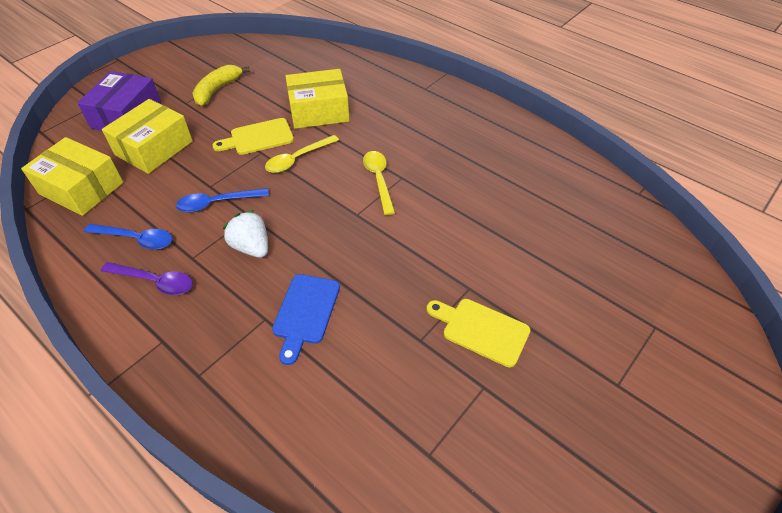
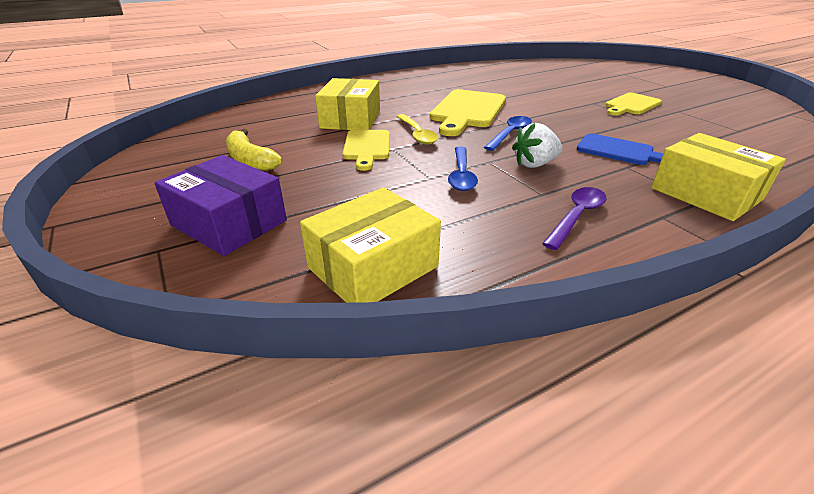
camera: 70 degrees left, 15 degrees down
(137, 239) = (502, 225): blue spoon -> blue spoon (510, 134)
(154, 148) = (328, 206): yellow box -> yellow box (705, 194)
(378, 179) = (467, 111): yellow spoon -> yellow cutting board

